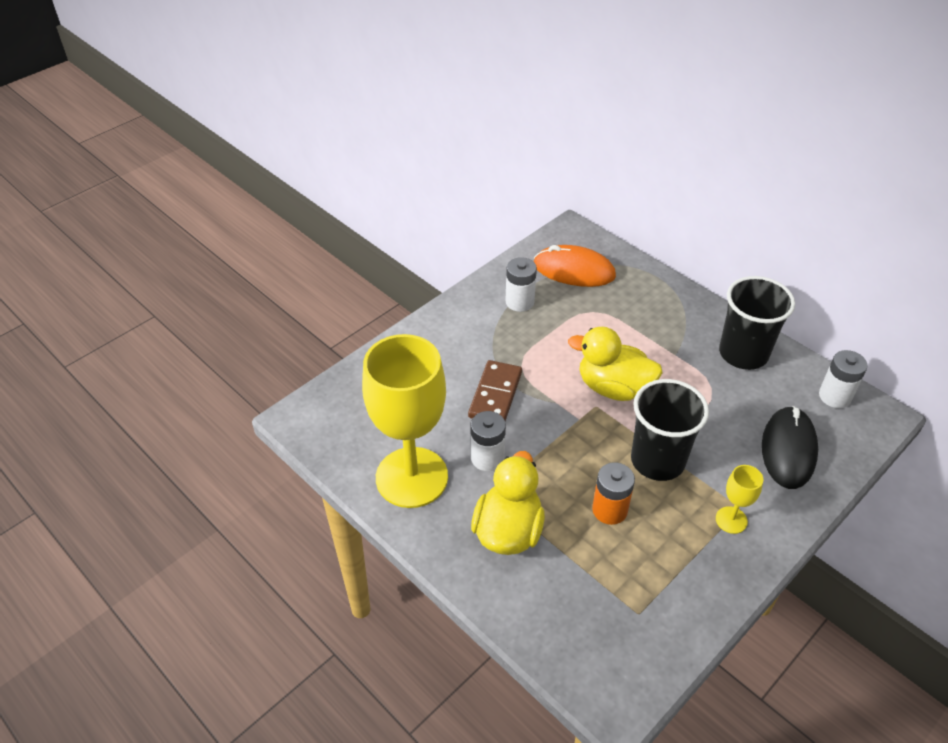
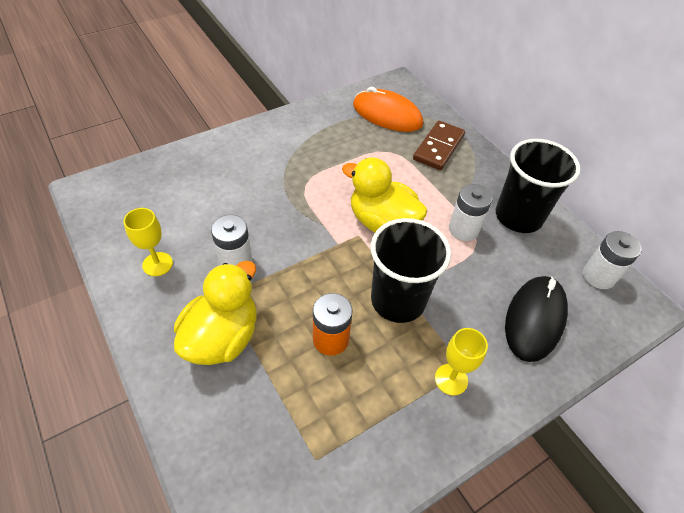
camera: 10 degrees right, 5 degrees up
(411, 477) = (157, 264): yellow goblet -> yellow goblet, size x0.42
(495, 395) = (270, 205): brown domino -> brown domino (438, 147)
(519, 302) = (328, 131): white battery -> white battery (463, 229)

